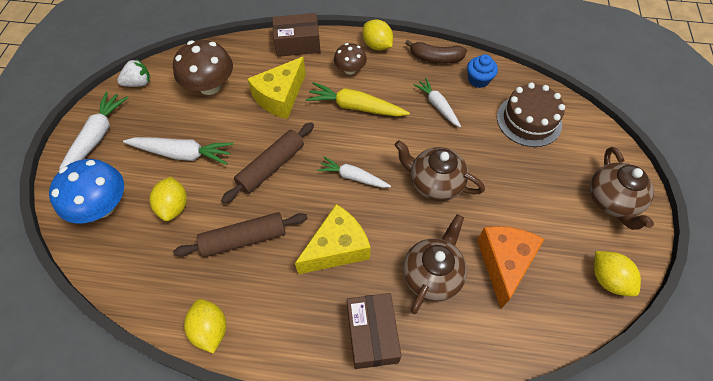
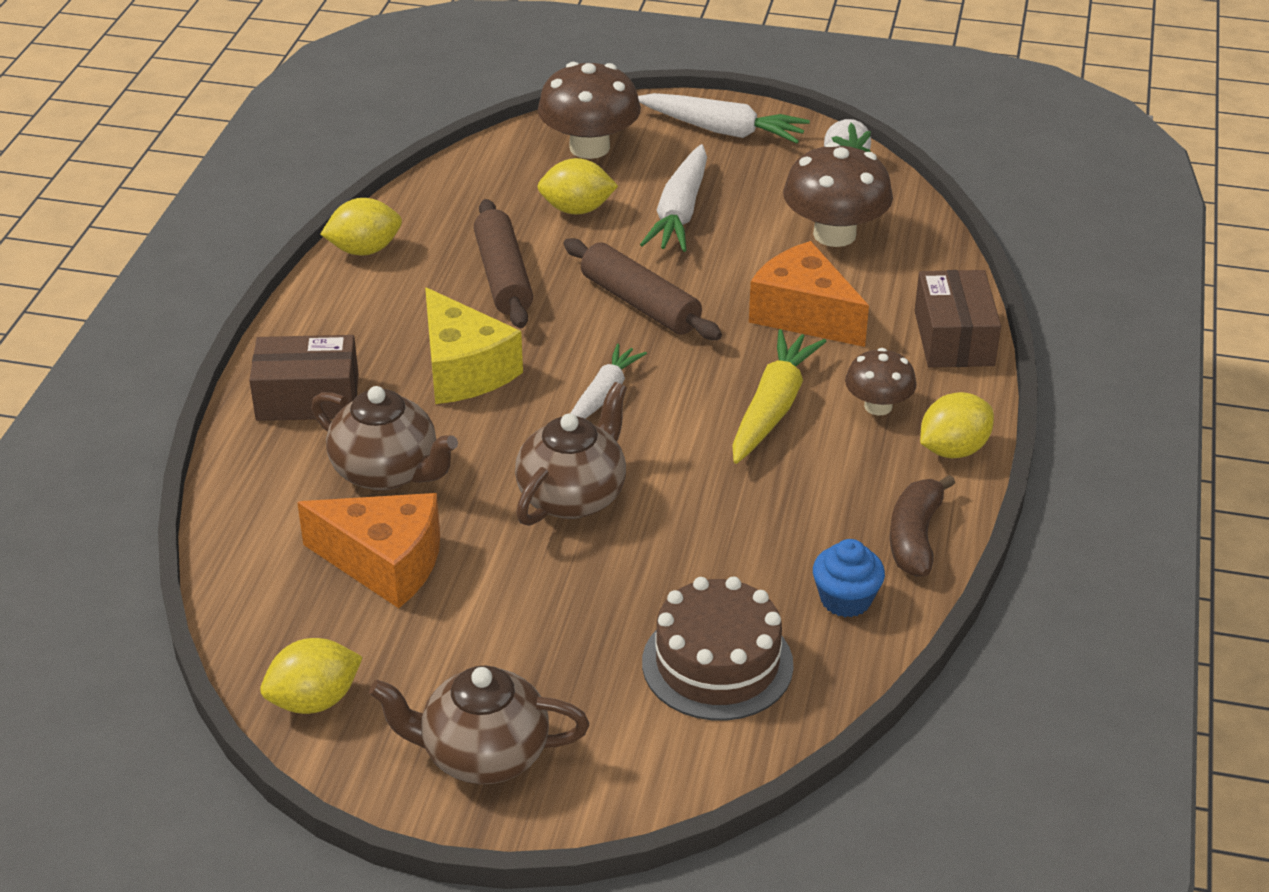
camera: 95 degrees right, 20 degrees down
(102, 206) = (589, 147): blue mushroom -> brown mushroom
(280, 97) = (804, 314): yellow cheese -> orange cheese
(437, 106) = (769, 523): white carrot -> none

